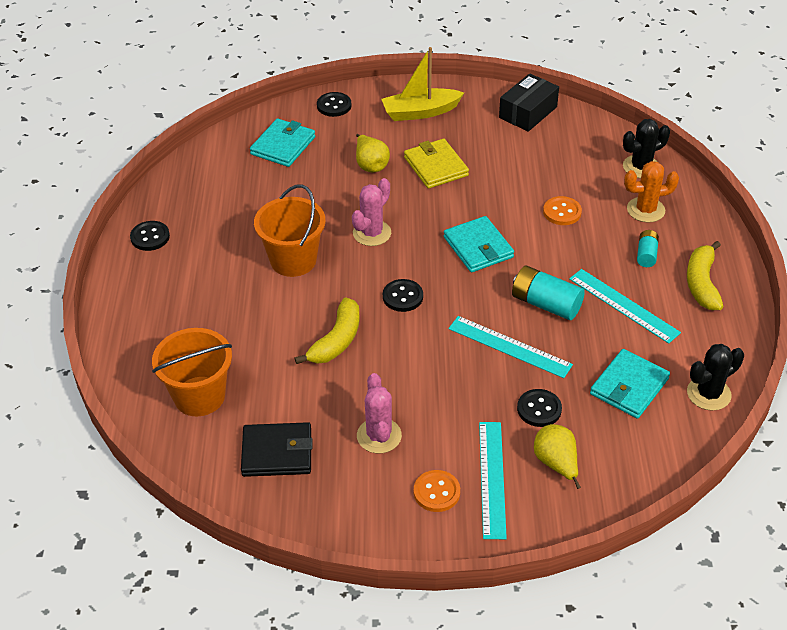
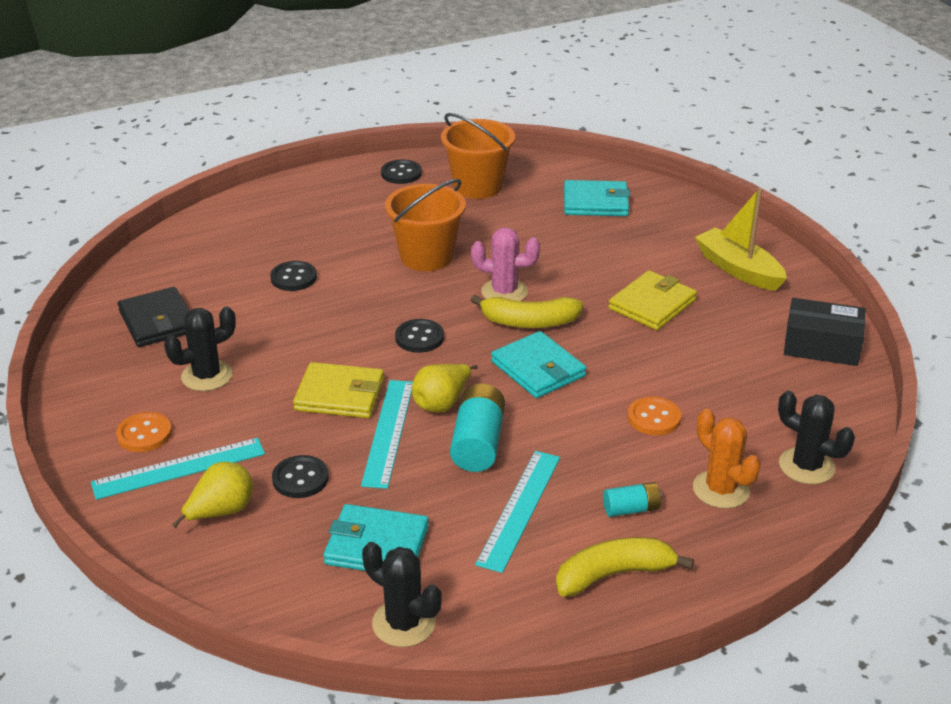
camera: 65 degrees right, 10 degrees down
(199, 396) = (209, 259): orange bucket -> orange bucket (477, 186)
(334, 105) = (691, 213): black button -> black button (293, 278)
(337, 340) = (327, 314): yellow banana -> yellow banana (529, 322)
(371, 165) = (614, 262): yellow pear -> yellow pear (442, 403)
(379, 436) = (207, 376): pink cactus -> black cactus
(449, 361) = (340, 395): none -> yellow wallet
(478, 247) = (538, 369): turquoise wallet -> turquoise wallet turned 75 degrees counterclockwise

